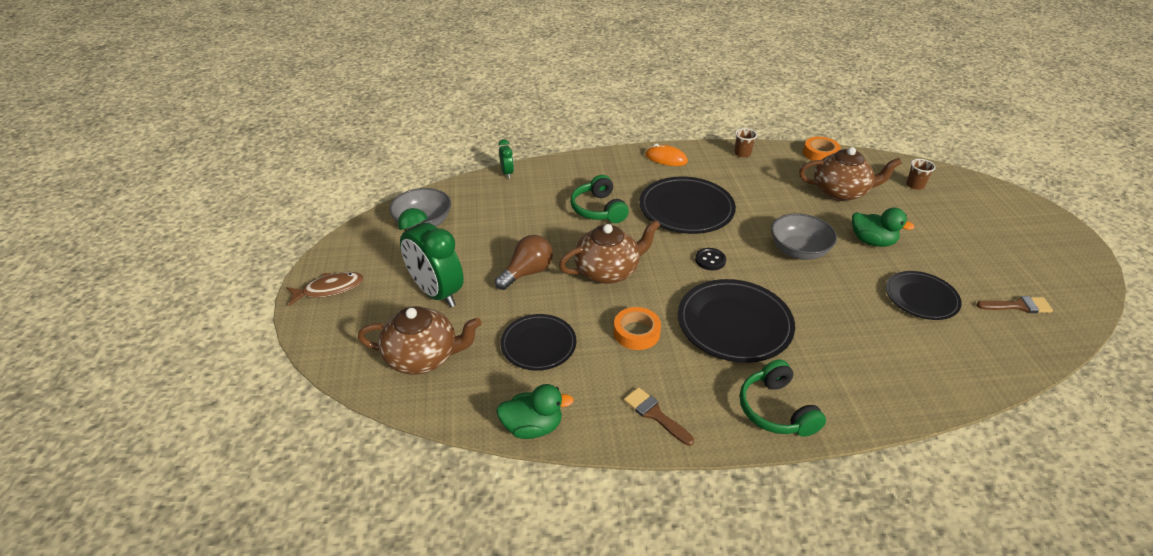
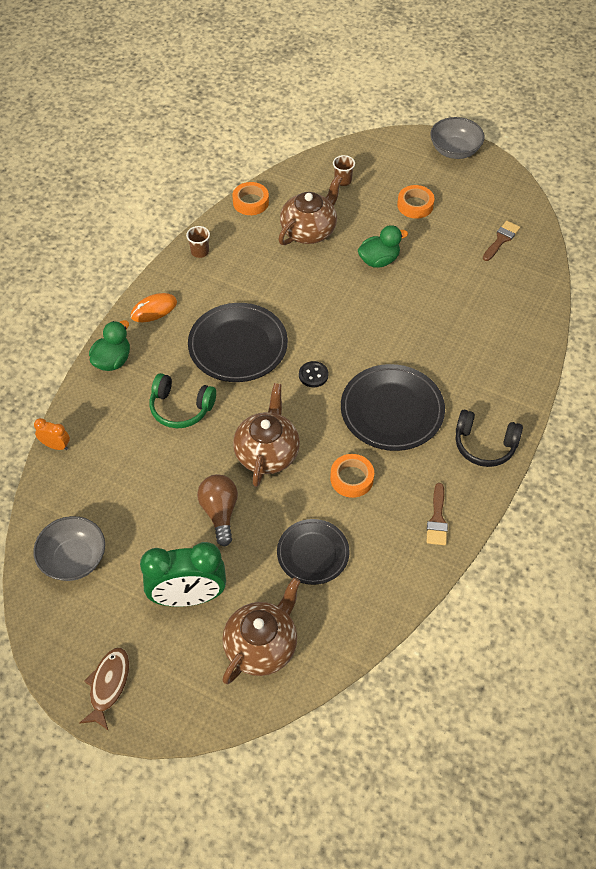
camera: 55 degrees left, 15 degrees up
(507, 173) = (56, 445): green clock -> orange clock
(532, 427) = (393, 605): green duck -> green duck (112, 360)
(655, 414) = (437, 519): brown brush -> brown brush turned 75 degrees counterclockwise
(776, 410) = (484, 445): green headphones -> black headphones
(798, 251) = (351, 312): grey bowl -> grey bowl (454, 150)
(921, 298) = (454, 283): black plate -> none
(960, 234) = (415, 205): none -> orange tape

